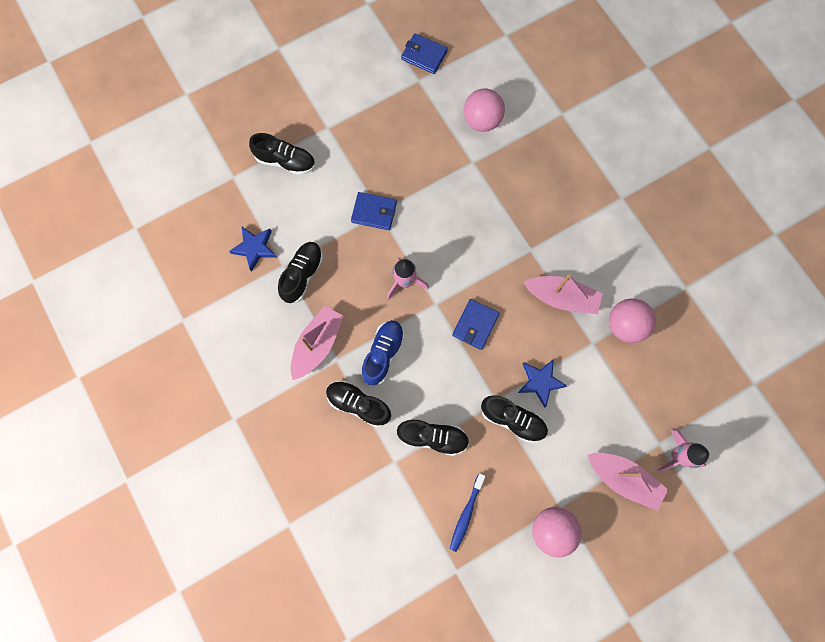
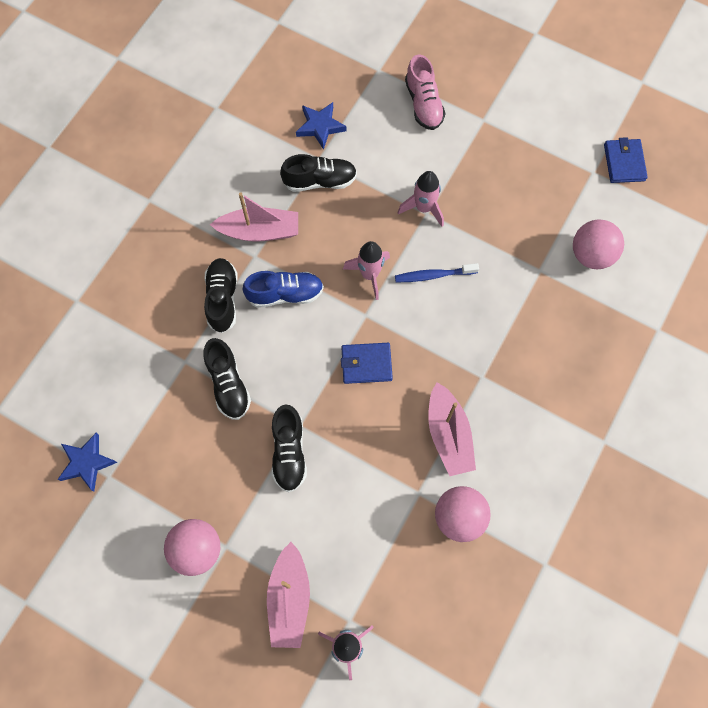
camera: 60 degrees right, 5 degrees down
(285, 161) = (423, 104): black shoe -> pink shoe
(374, 212) = (423, 208): blue wallet -> pink rocket
(466, 514) = (169, 456): blue toothbrush -> blue toothbrush (433, 275)
(540, 382) = (344, 460): blue star -> blue star (87, 463)

